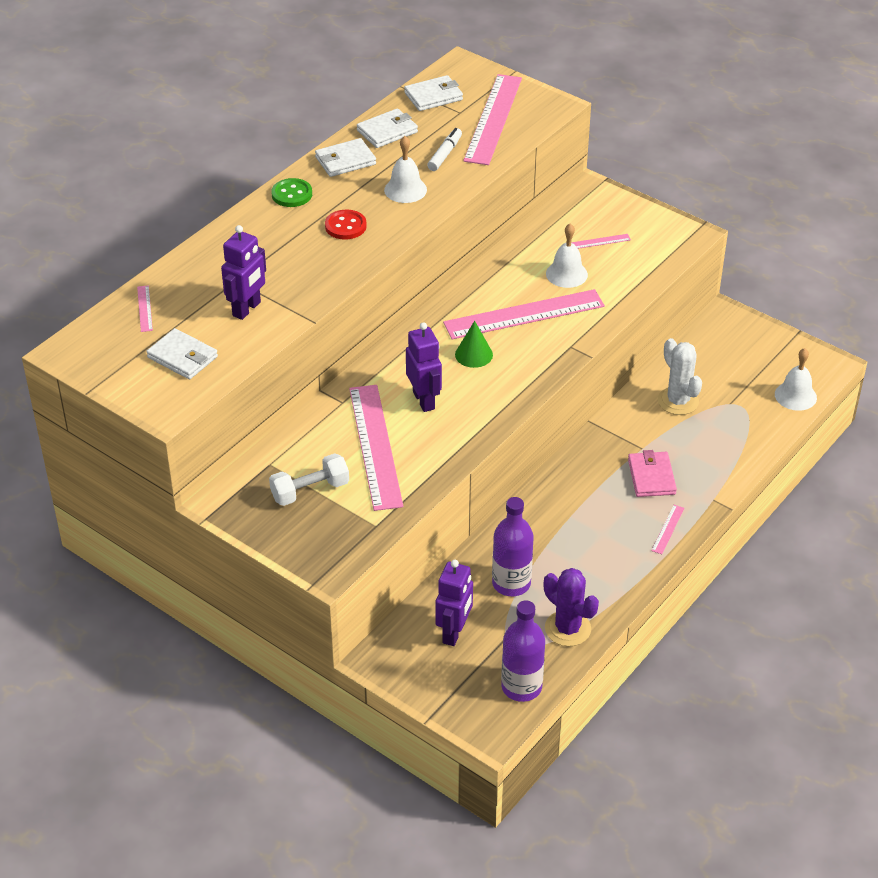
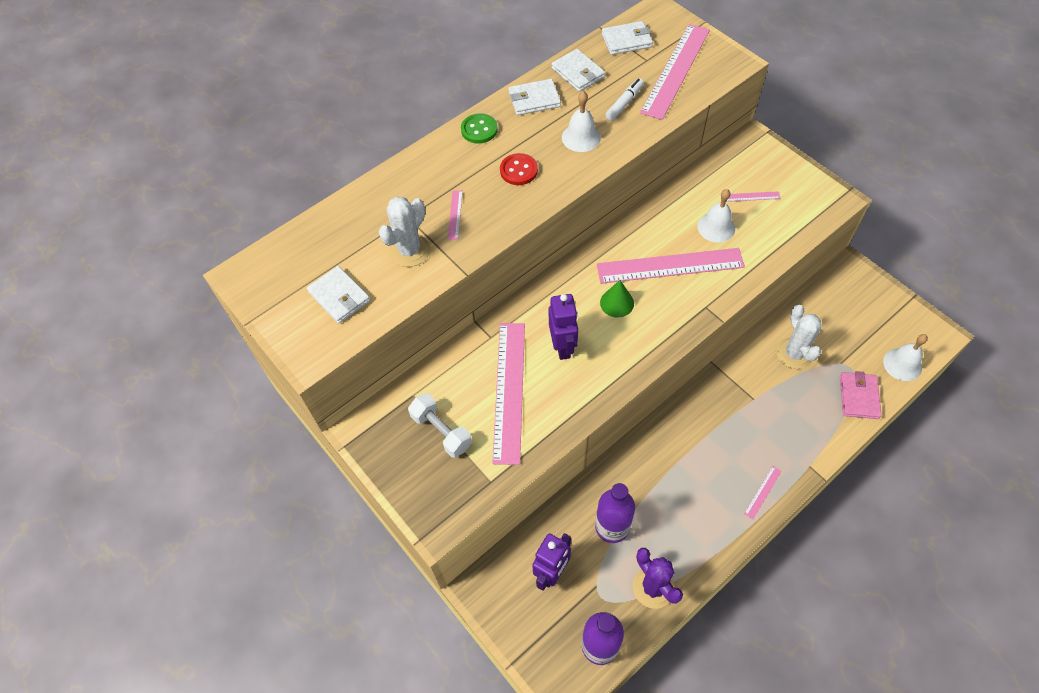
camera: 15 degrees right, 15 degrees up
(145, 308) = (321, 237): pink ruler -> pink ruler (455, 214)
(247, 309) = (409, 250): purple robot -> white cactus
(310, 491) = (441, 431): white dumbbell -> white dumbbell turned 60 degrees clockwise
(387, 131) = (578, 73): white wallet -> white wallet turned 75 degrees clockwise
(651, 477) = (757, 431): pink wallet -> pink wallet (858, 397)

